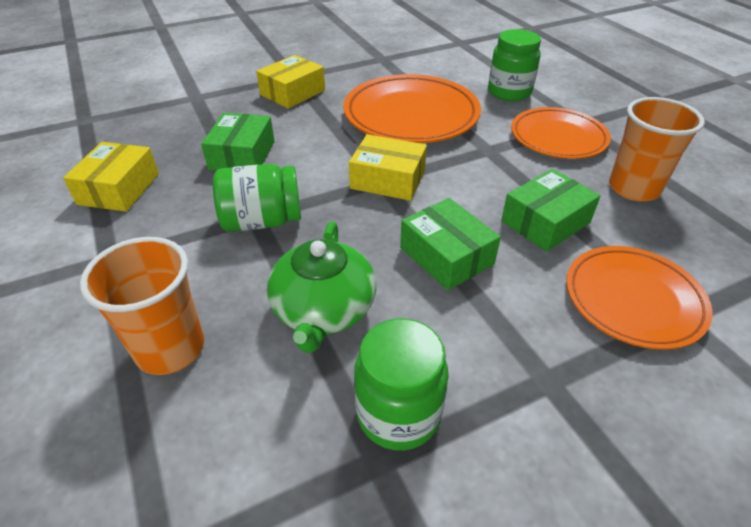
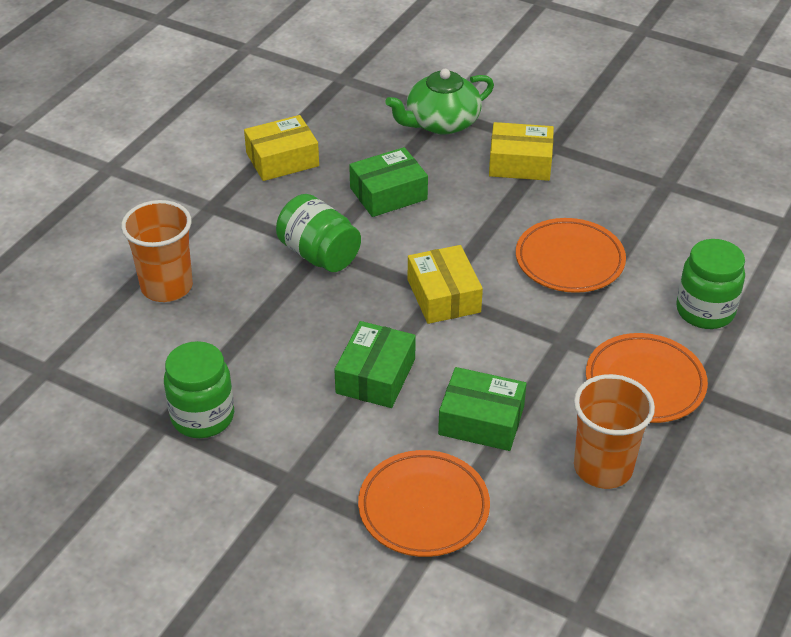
camera: 55 degrees right, 0 degrees up
(323, 309) = (258, 337): green teapot -> green teapot (441, 122)
(411, 115) = (569, 260): orange plate -> orange plate, size x0.66

